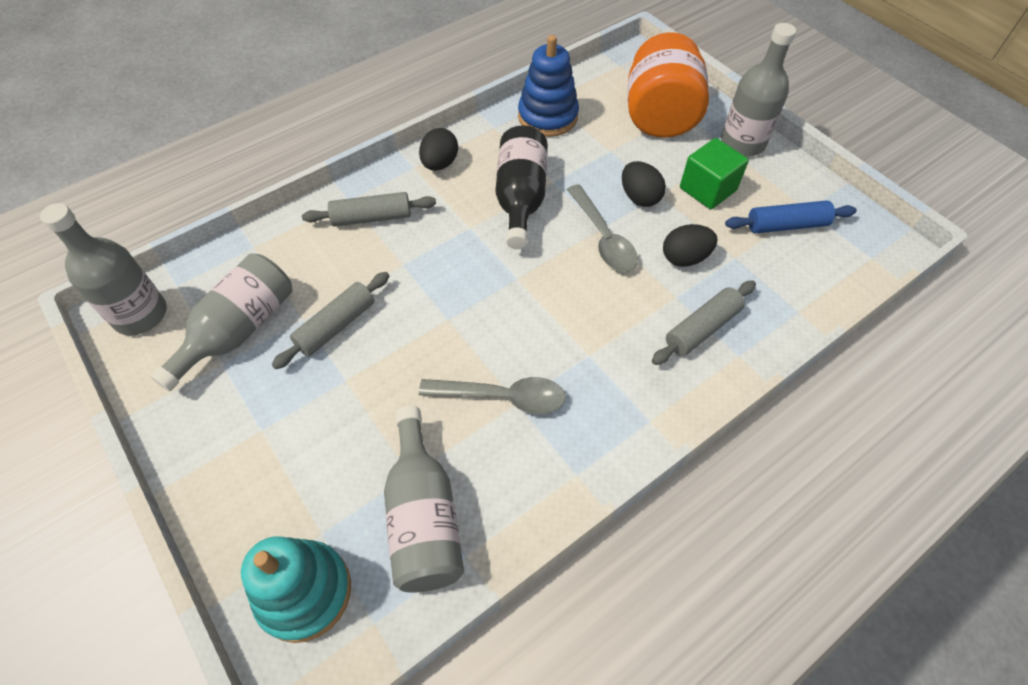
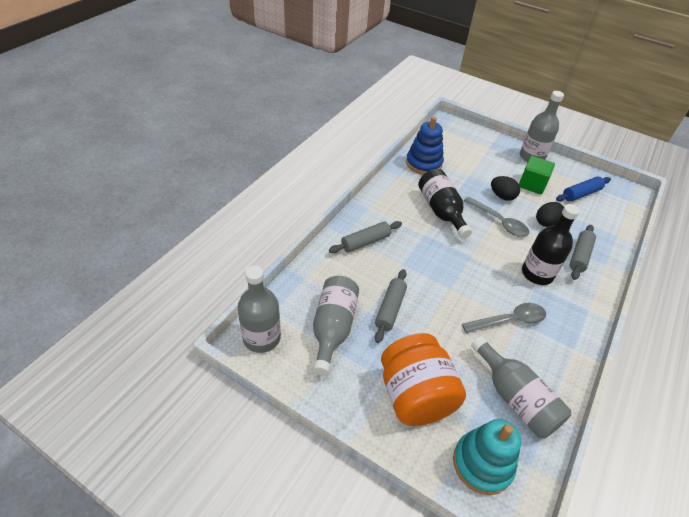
camera: 25 degrees left, 10 degrees down
(440, 164) = (382, 202): black egg -> none
(604, 337) = (537, 274): none -> black bottle
(660, 117) = (482, 152): orange jar -> orange jar (415, 396)

